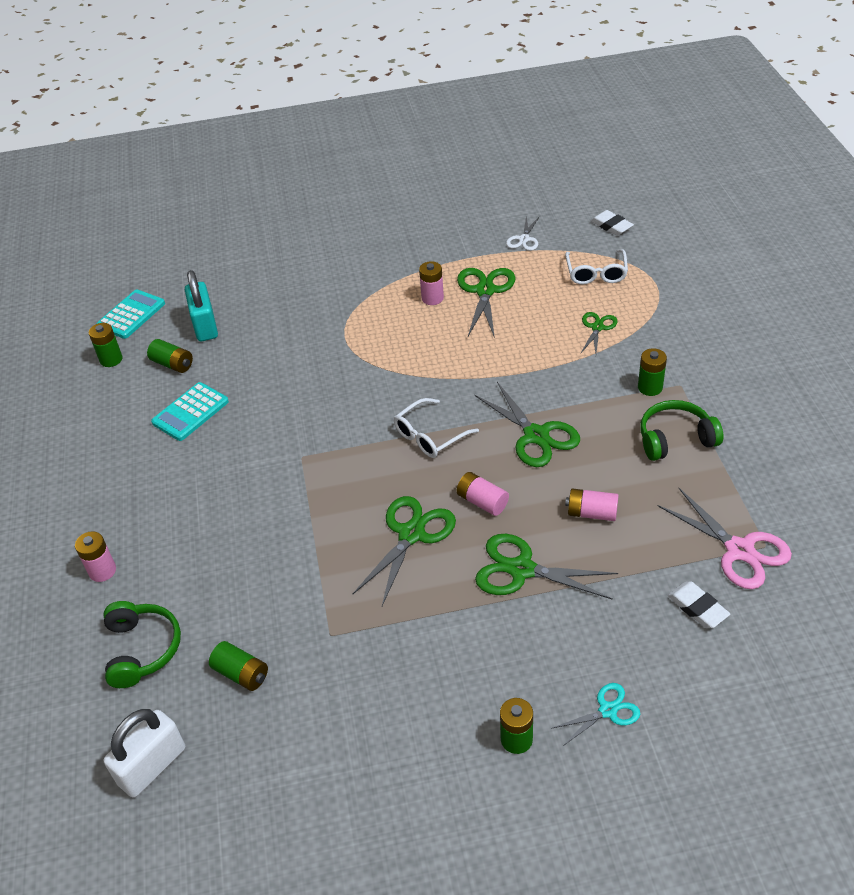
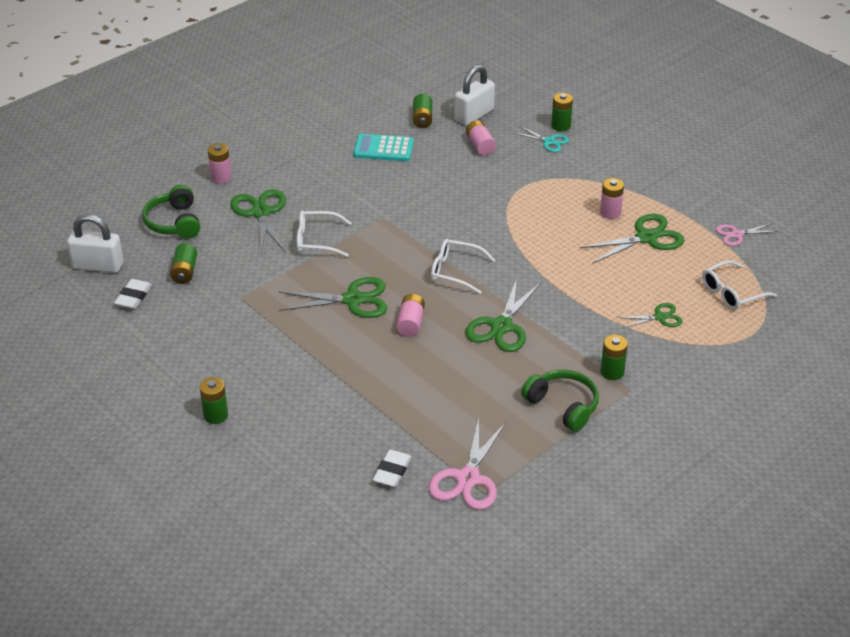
camera: 55 degrees right, 5 degrees down
(111, 359) = (403, 90): green battery -> green battery (561, 126)
(131, 315) = (454, 77): turquoise calculator -> none
(142, 649) = (174, 222): green headphones -> green headphones turned 120 degrees clockwise
(205, 326) = (474, 115): turquoise padlock -> white padlock
(290, 526) = (317, 240): none -> white glasses
(521, 569) = (361, 366): green scissors -> green scissors (261, 213)
(524, 239) = (736, 234): white scissors -> pink scissors
(591, 513) = (444, 384): pink battery -> pink battery (480, 145)
(608, 710) = (267, 452): turquoise scissors -> turquoise scissors (549, 141)
(611, 226) = (809, 280): white eraser -> white eraser (133, 297)

